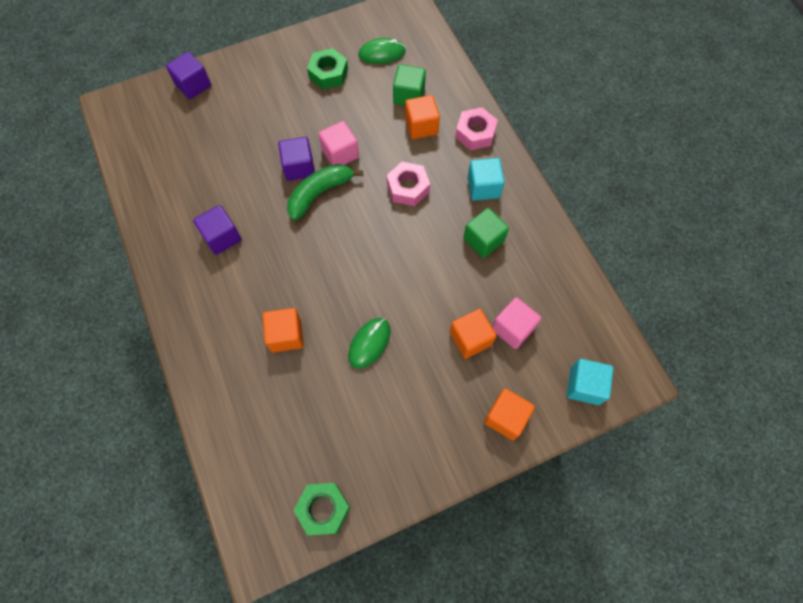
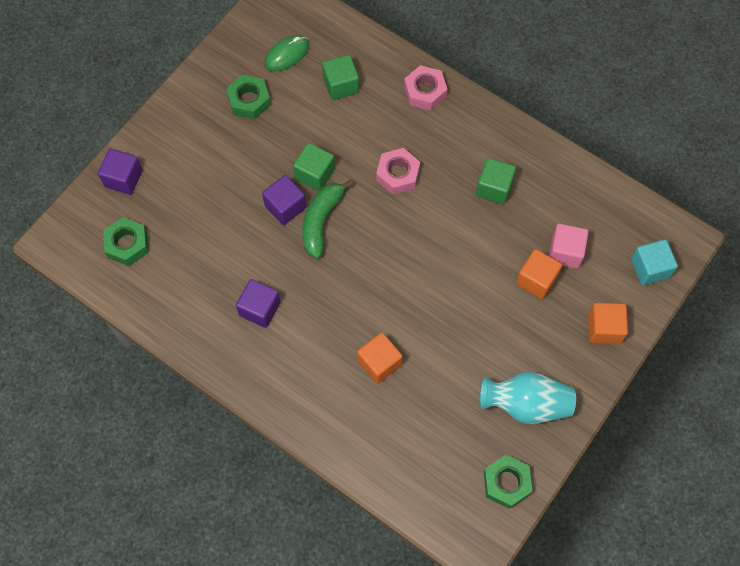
camera: 30 degrees left, 0 degrees up
(160, 135) = (127, 244): none -> green nut
(340, 153) = (314, 174): pink cube -> green cube
(369, 343) = (455, 330): green mouse -> none
(388, 446) = (526, 404): none -> turquoise vase
(421, 126) = (372, 110): orange cube -> none
(483, 187) = (464, 140): turquoise cube -> none

